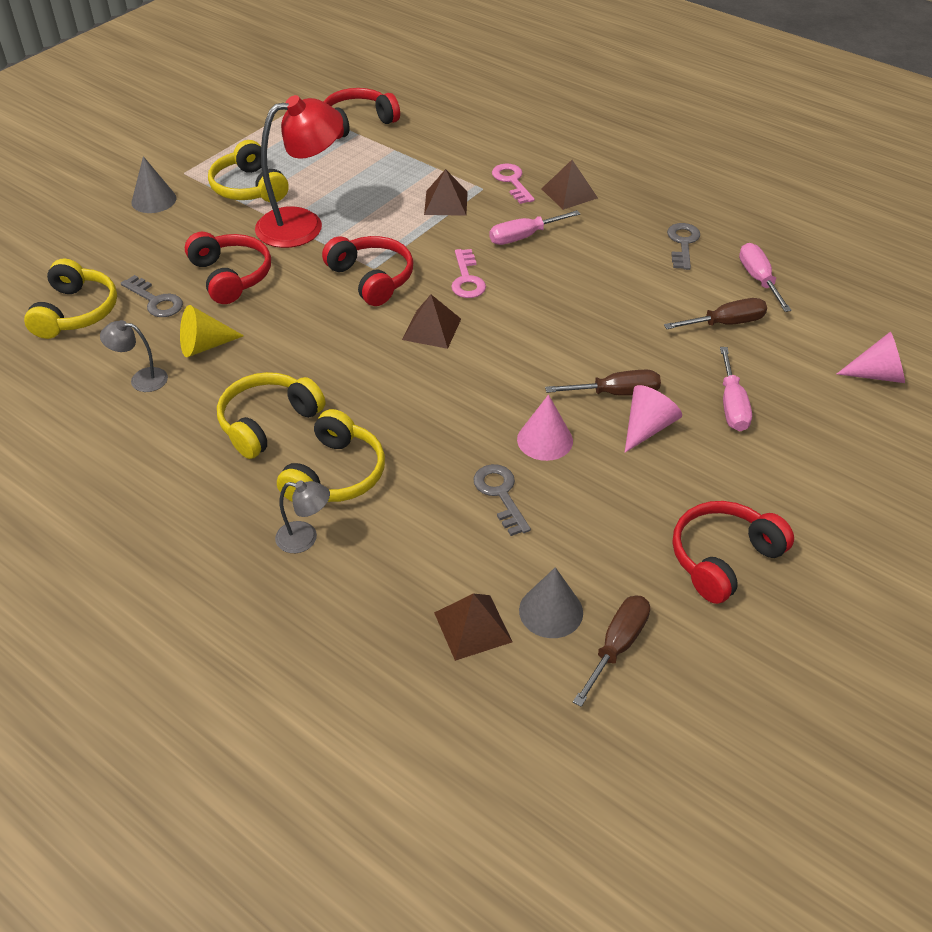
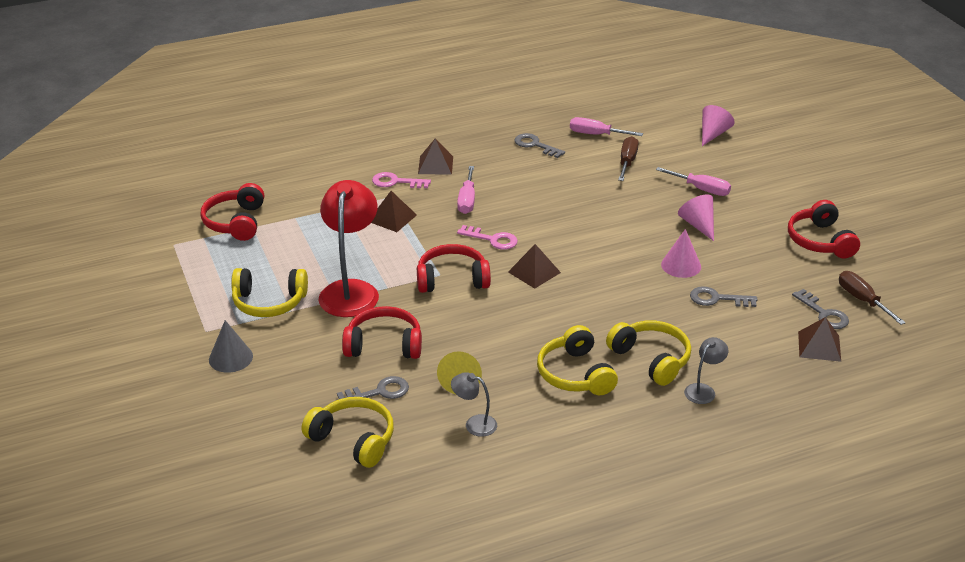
camera: 60 degrees left, 10 degrees down
(141, 379) = (474, 424): grey lamp -> grey lamp turned 75 degrees clockwise
(551, 611) = (823, 313): grey cone -> grey key
(616, 393) = (659, 224): brown screwdriver -> none

